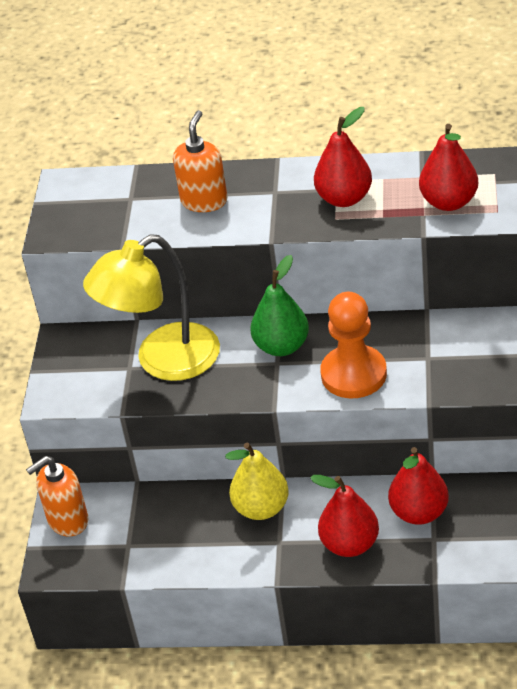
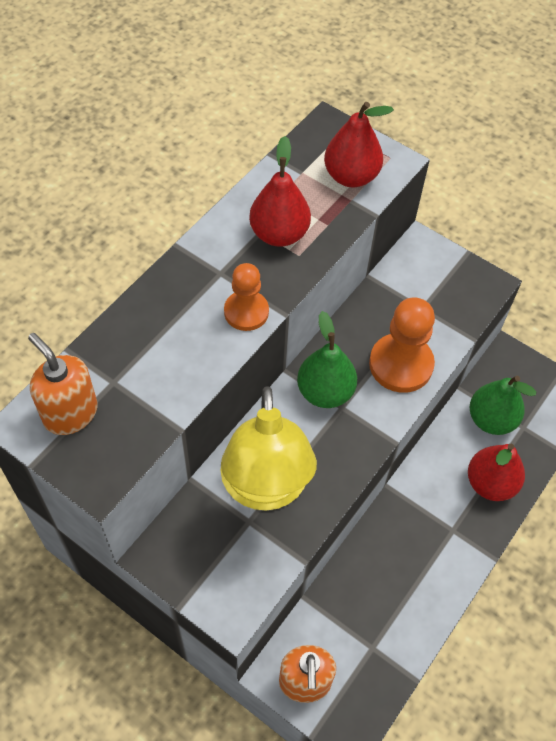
camera: 65 degrees left, 15 degrees up
(204, 201) = (179, 328): orange soap dispenser -> orange soap dispenser (70, 413)
(252, 222) = (246, 312): none -> orange pawn
(261, 508) = (407, 520): yellow pear -> none
(419, 512) = (491, 419): red pear -> green pear

